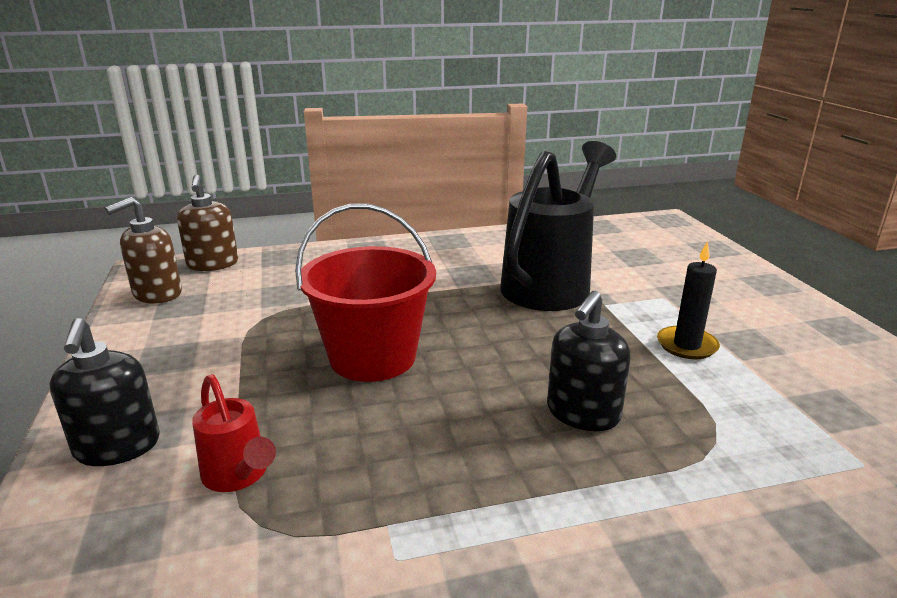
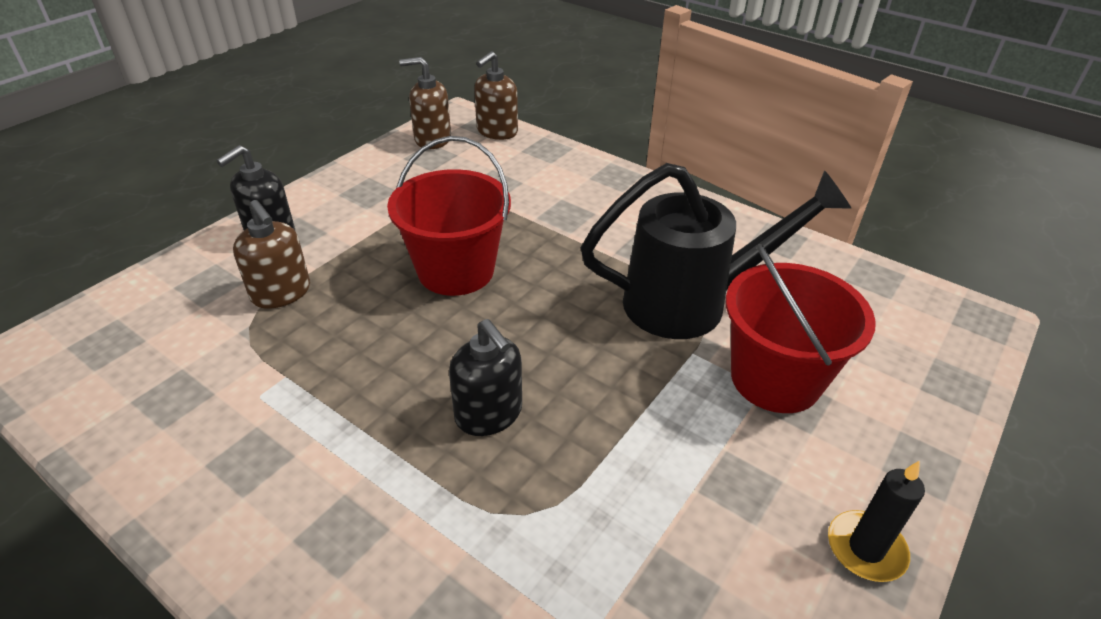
camera: 50 degrees right, 15 degrees up
(239, 476) = (281, 293): red watering can -> brown soap dispenser
(582, 413) = (489, 414): black soap dispenser -> black soap dispenser turned 120 degrees counterclockwise
(659, 290) = (775, 379): none -> red bucket
(686, 345) = (677, 439): black candle -> black candle (866, 548)

